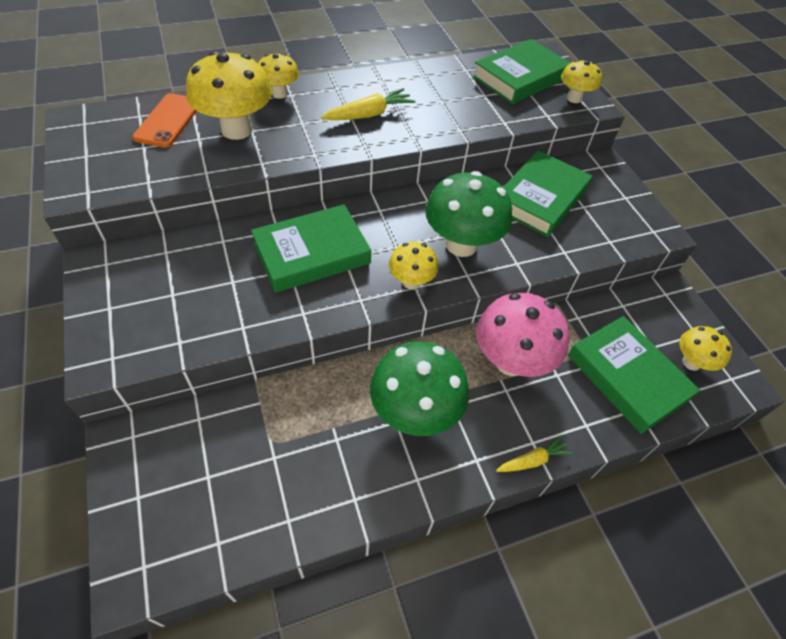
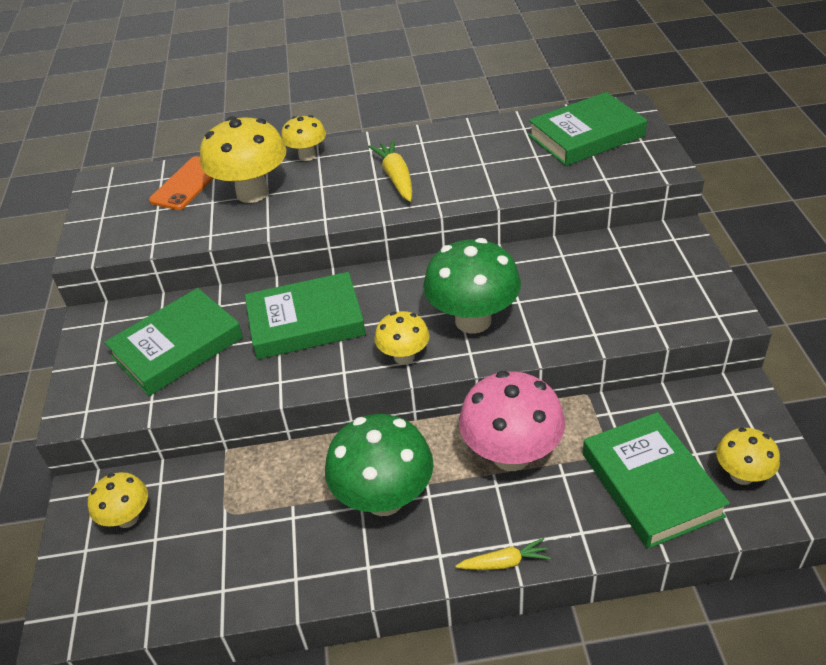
camera: 20 degrees right, 10 degrees down
(369, 114) = (396, 177): yellow carrot -> yellow carrot turned 90 degrees counterclockwise
(540, 198) = (584, 273): green book -> green book (177, 347)
(574, 98) = (645, 159): yellow mushroom -> yellow mushroom (127, 518)

